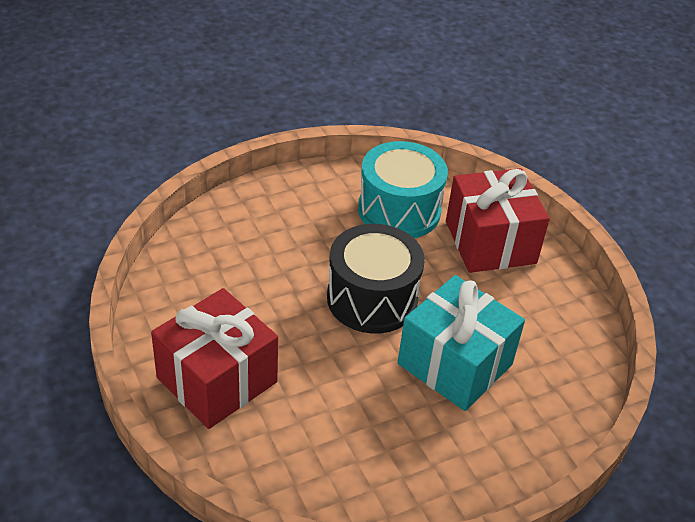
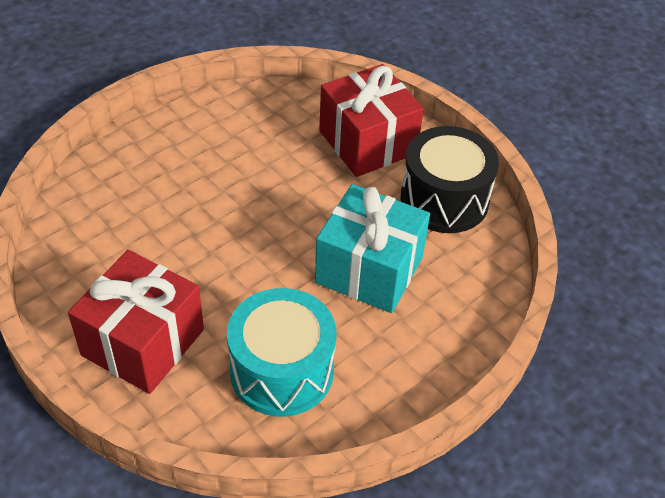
camera: 15 degrees left, 5 degrees up
(372, 299) = (271, 224): black drum -> black drum (444, 199)
(399, 210) = (271, 129): turquoise drum -> turquoise drum (282, 371)

